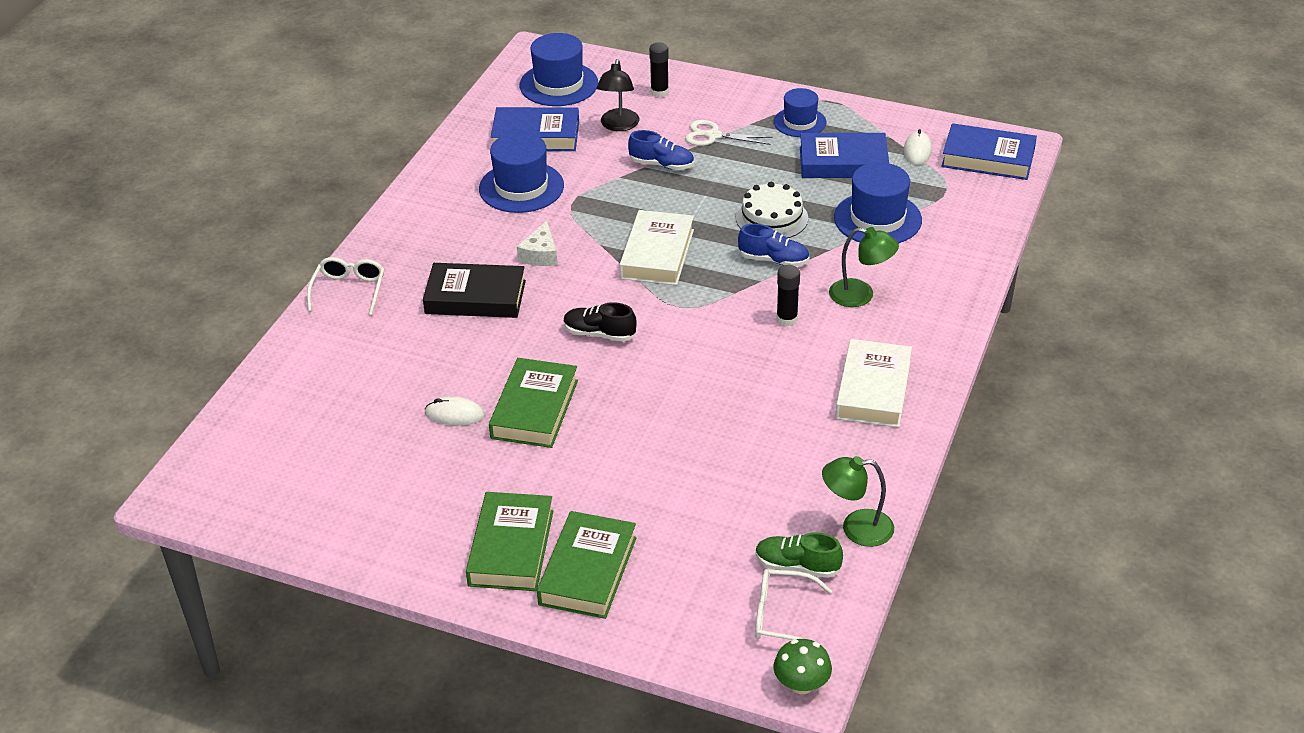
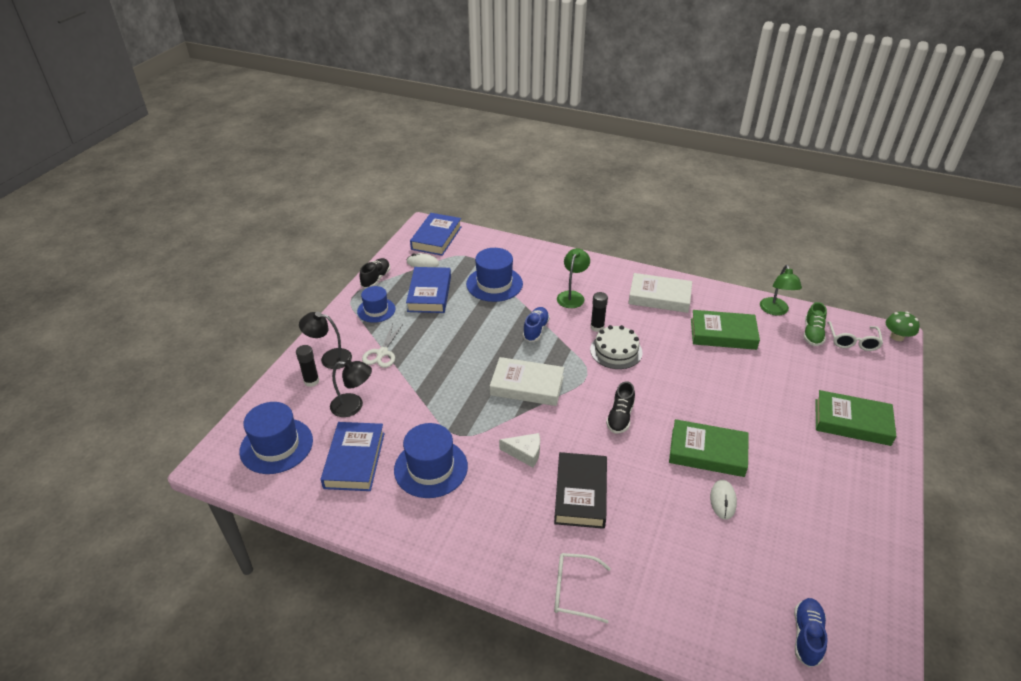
camera: 90 degrees left, 0 degrees up
(511, 548) = (847, 461): green book -> green book (723, 334)
(662, 164) = (414, 381): blue shoe -> blue shoe (806, 636)
(701, 99) = (330, 358): none -> black lamp
(772, 218) = (489, 328): white cake -> white cake (616, 351)
(870, 115) = (376, 279): none -> black shoe

